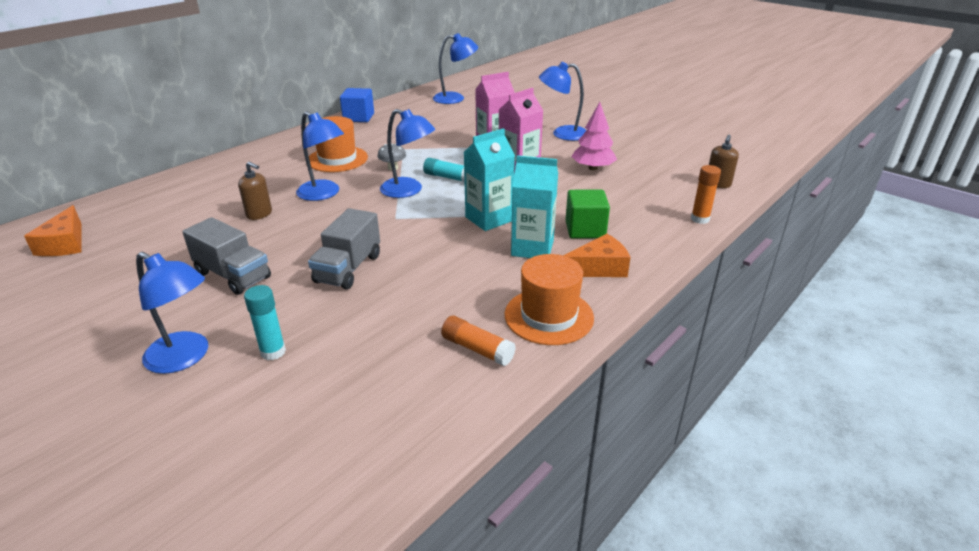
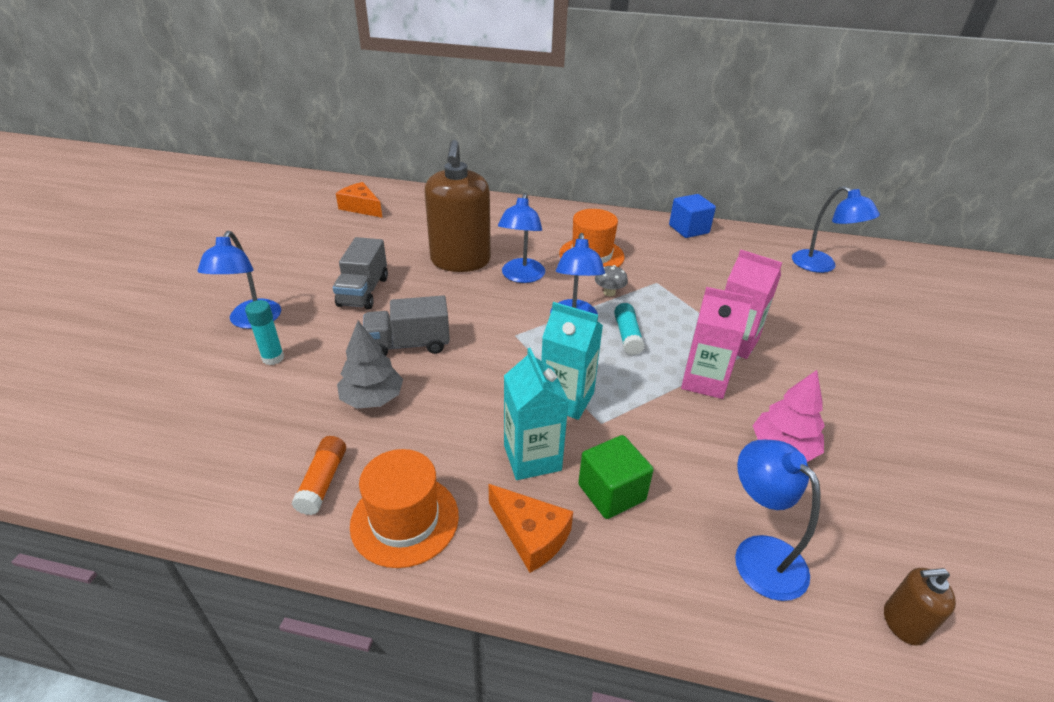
camera: 60 degrees right, 5 degrees up
(65, 244) = (361, 207): orange cheese -> orange cheese turned 75 degrees clockwise
(259, 214) = (460, 261): brown soap dispenser -> brown soap dispenser, size x2.28
(399, 303) = (372, 398): none -> grey tree
(562, 134) = (847, 385): blue lamp -> blue lamp (759, 554)
(700, 219) = (755, 624): orange glue stick -> none

